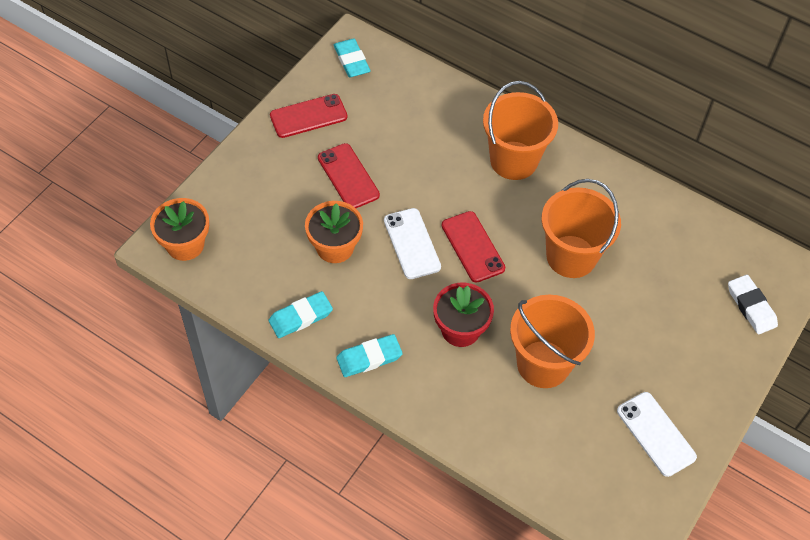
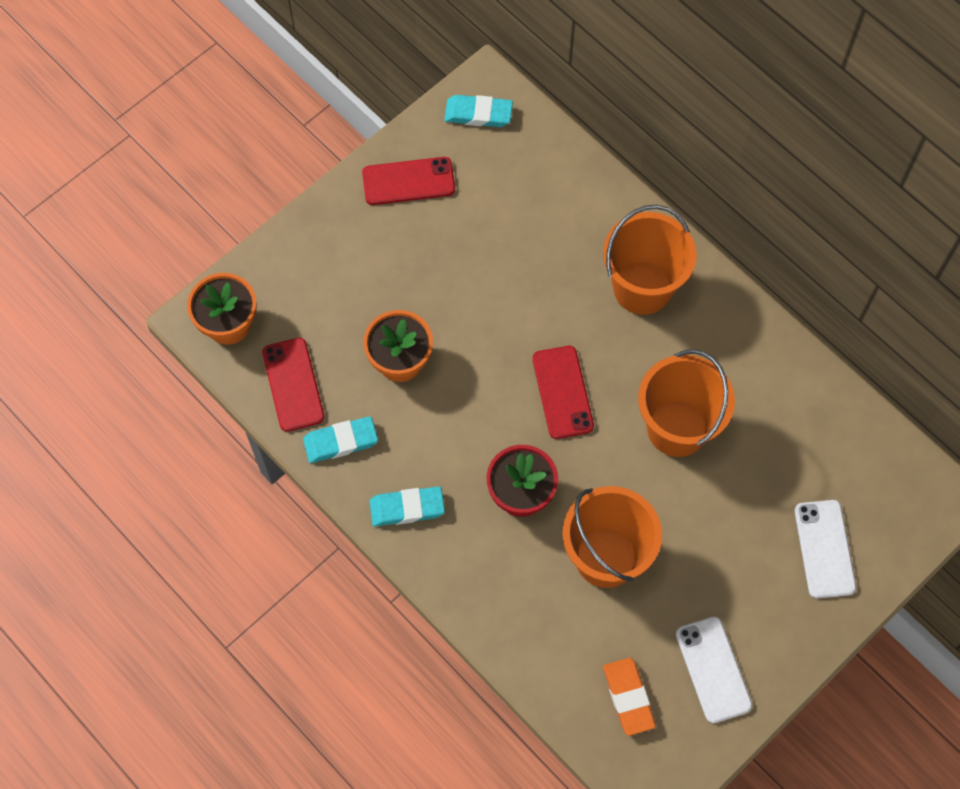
camera: 15 degrees right, 10 degrees up
(348, 176) = (437, 271): red phone -> red phone (293, 384)
(351, 61) = (478, 114): turquoise eraser -> turquoise eraser turned 75 degrees counterclockwise
(412, 244) = (491, 374): white phone -> white phone (824, 549)
(593, 470) = (628, 697): none -> orange eraser
(751, 306) = (876, 536): white eraser -> none

